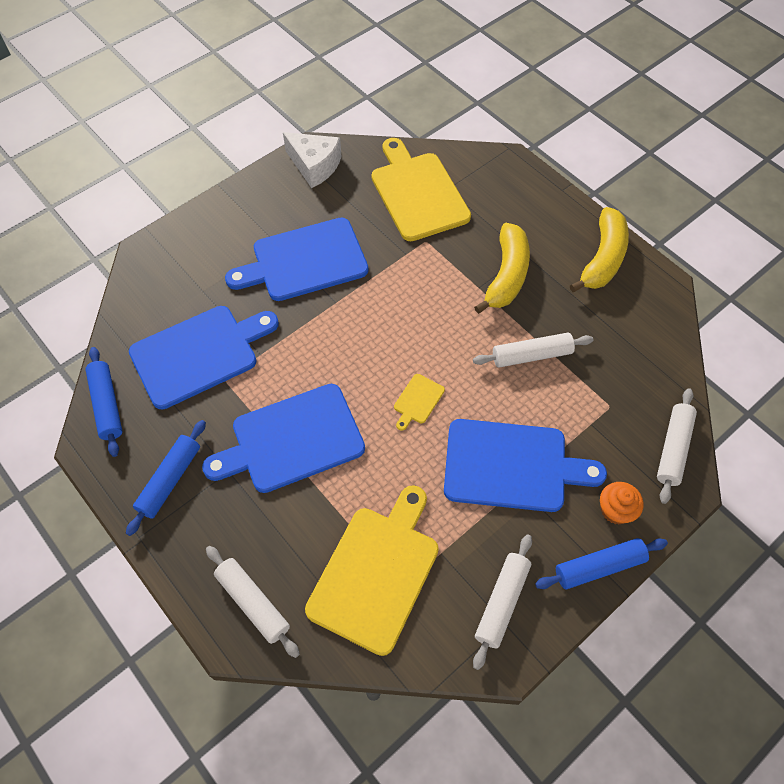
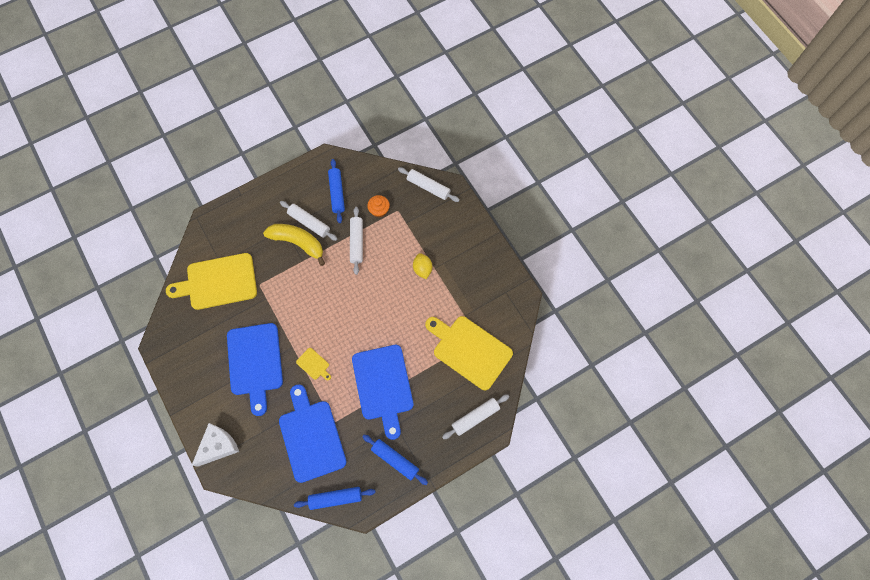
camera: 80 degrees left, 10 degrees up
(315, 166) = (174, 345): white cheese -> white cheese (218, 446)
(418, 401) = (372, 310): yellow cutting board -> yellow cutting board (314, 364)
(502, 602) = (495, 291): white rolling pin -> white rolling pin (309, 223)
(512, 466) = (422, 269): blue cutting board -> yellow lemon
(599, 567) = (484, 241): blue rolling pin -> blue rolling pin (337, 193)
(602, 259) = (300, 186): yellow banana -> none
(615, 510) = (456, 224): orange cupcake -> orange cupcake (379, 210)

